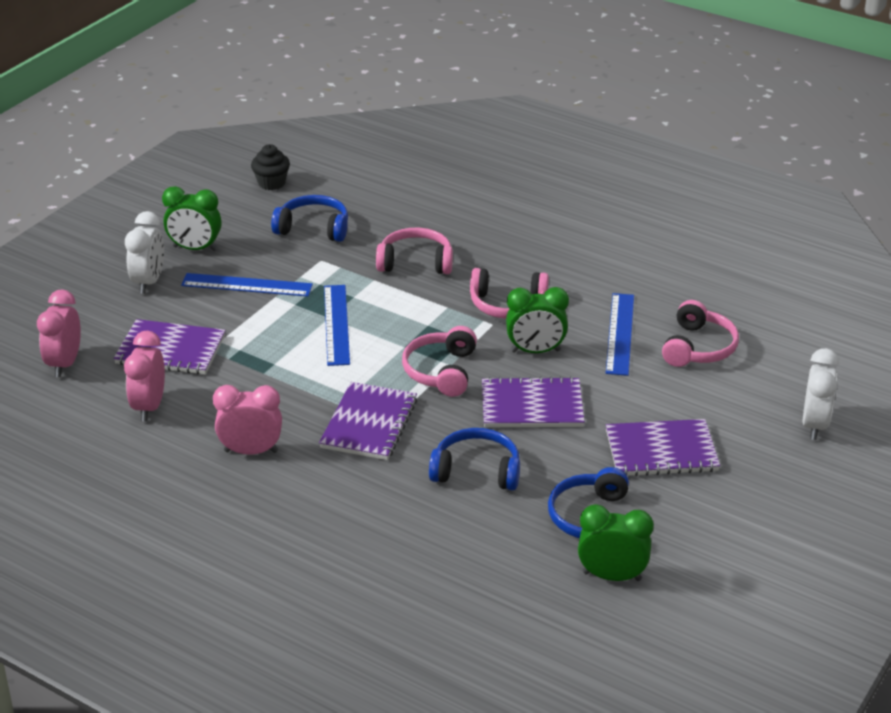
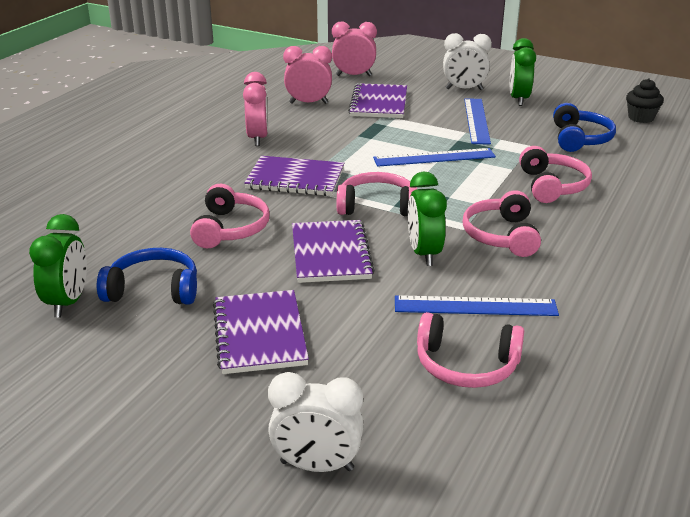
camera: 85 degrees right, 5 degrees down
(476, 471) = (230, 229): blue headphones -> pink headphones

